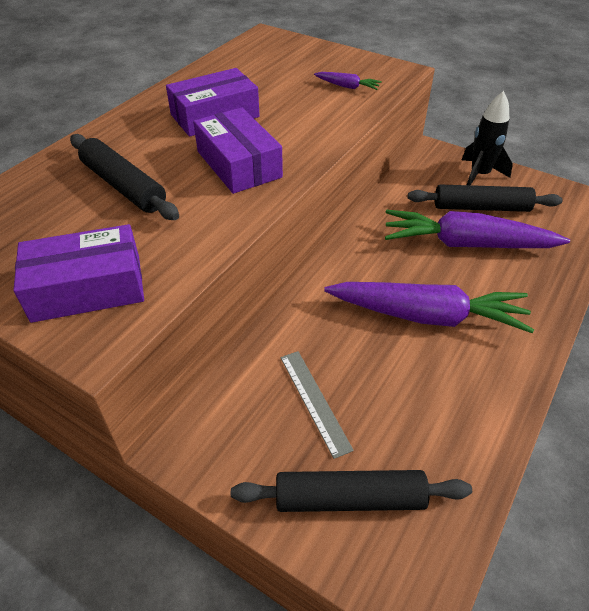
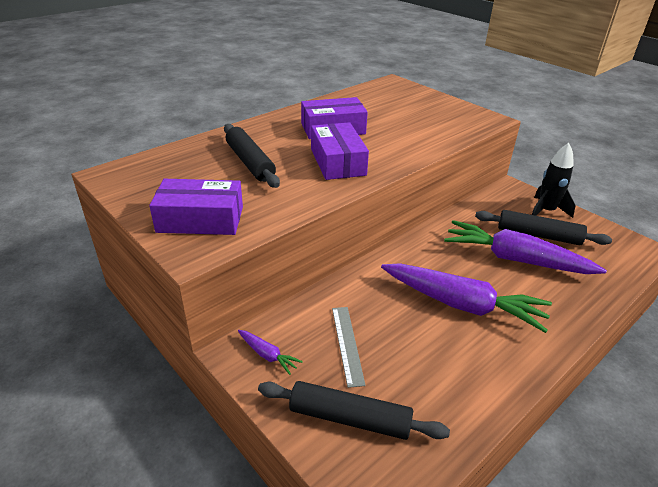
camera: 15 degrees right, 10 degrees down
(347, 86) = (442, 124): purple carrot -> purple carrot (267, 355)

